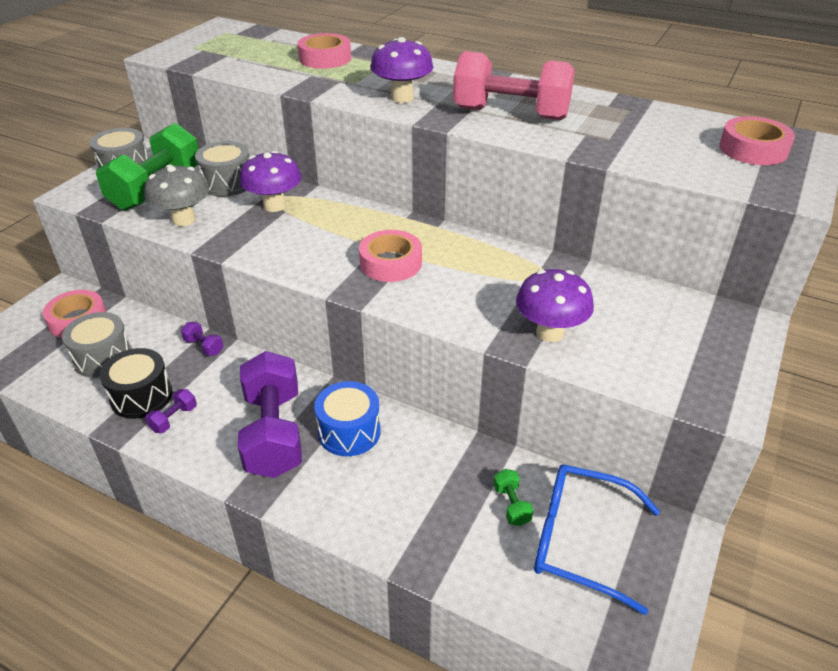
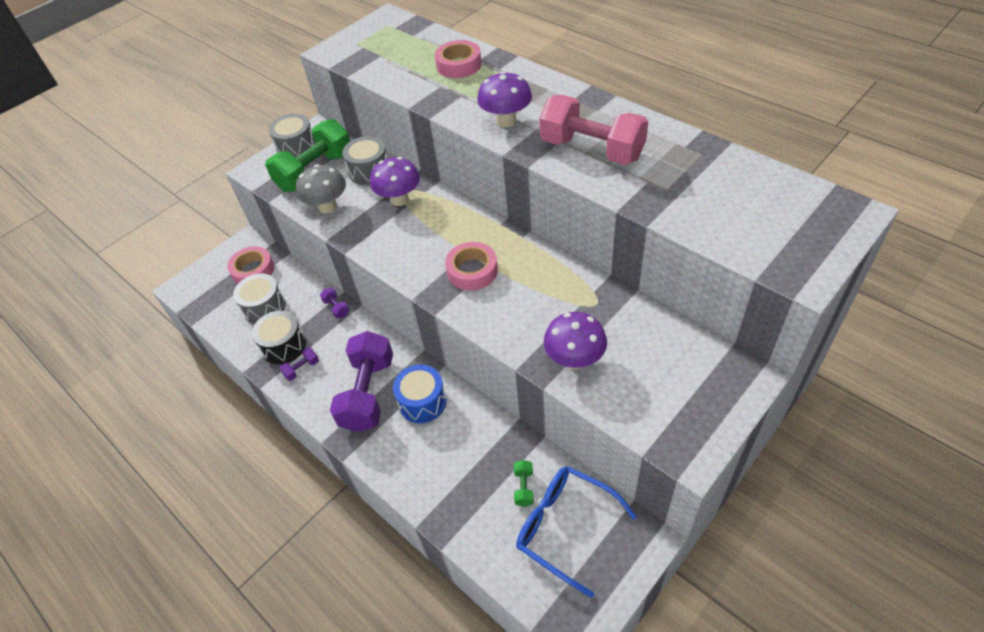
camera: 20 degrees right, 10 degrees up
(753, 149) = (795, 217): pink tape -> none

